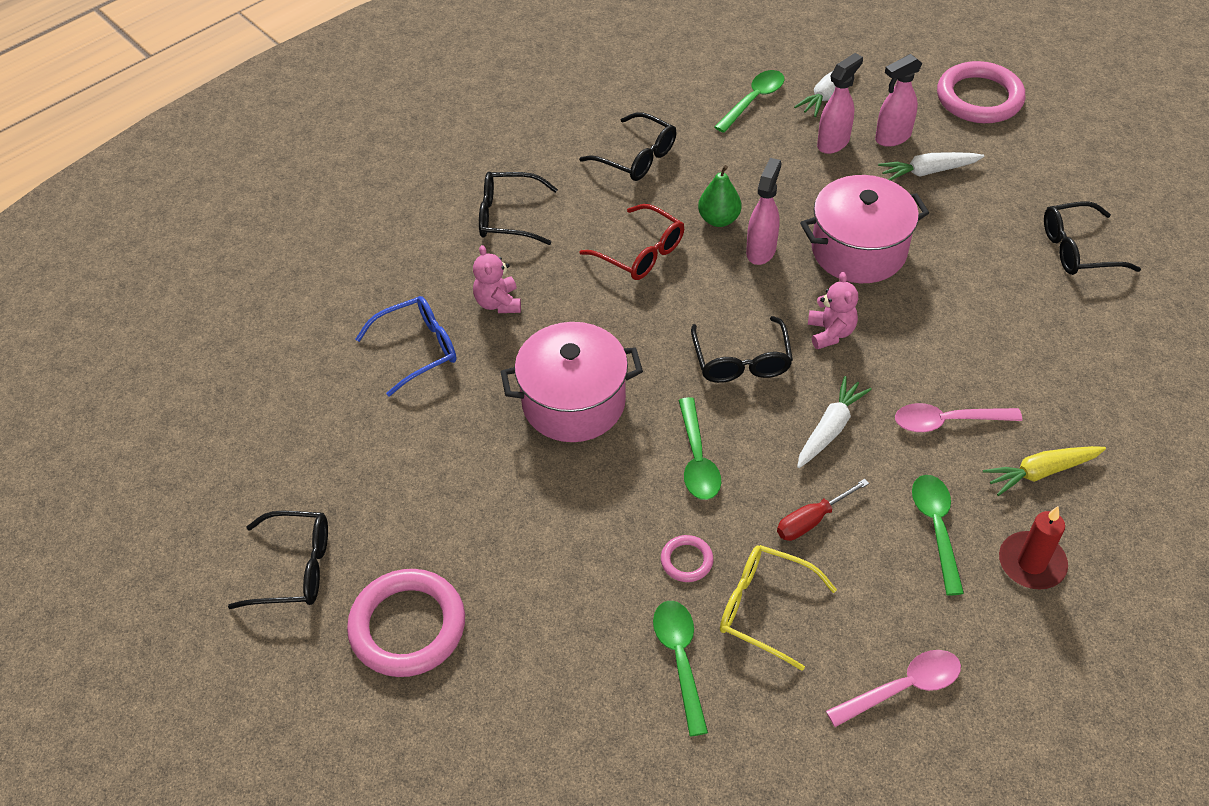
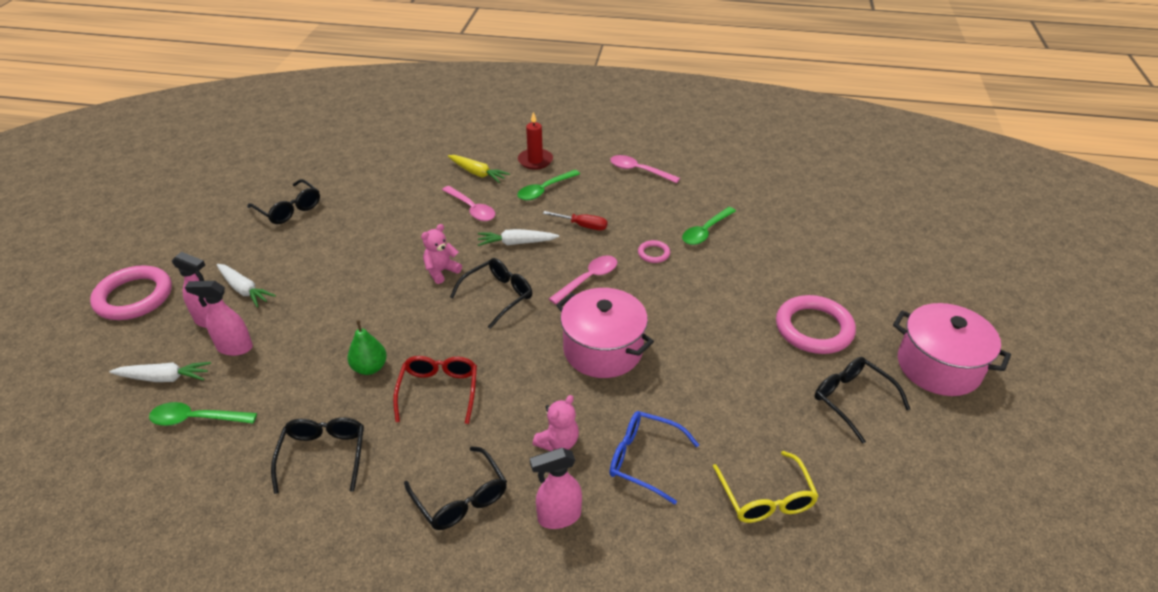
camera: 130 degrees left, 10 degrees down
(697, 459) = (588, 279): green spoon -> pink spoon
(761, 250) = (388, 332): pink spray bottle -> pink spray bottle (558, 517)
(764, 608) = (649, 219): yellow glasses -> yellow glasses (766, 498)
(858, 250) = (353, 289): pink pot -> pink pot (938, 366)

